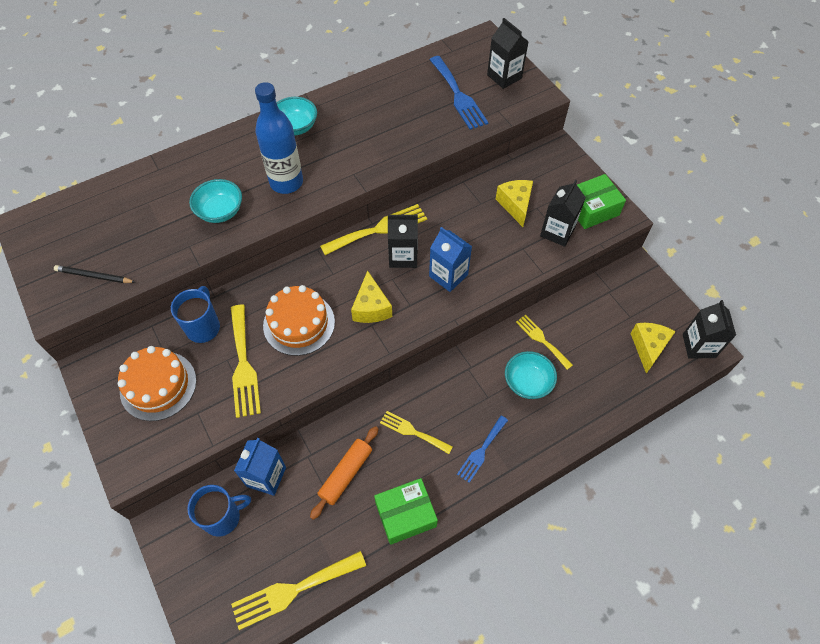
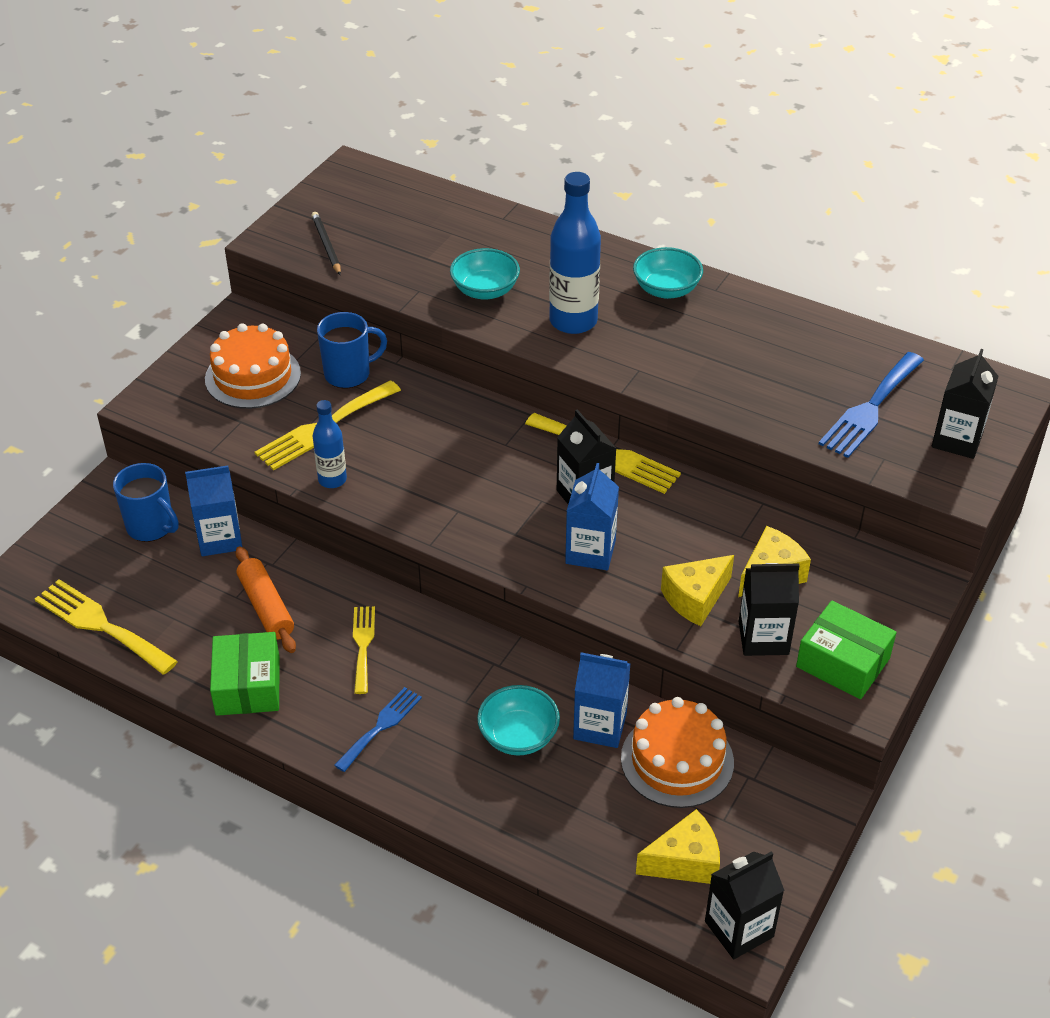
camera: 60 degrees right, 15 degrees down
(295, 381) = (332, 480): none -> blue bottle
(299, 323) = (411, 447): orange cake -> orange cake (677, 760)
(346, 474) = (266, 607): orange rolling pin -> orange rolling pin turned 60 degrees clockwise
(371, 307) = (483, 500): yellow cheese -> yellow cheese (695, 598)
(405, 514) = (248, 686): green box -> green box turned 45 degrees clockwise
(481, 451) = (381, 726): blue fork -> blue fork turned 120 degrees clockwise
(542, 340) = (600, 726): yellow fork -> blue carton

